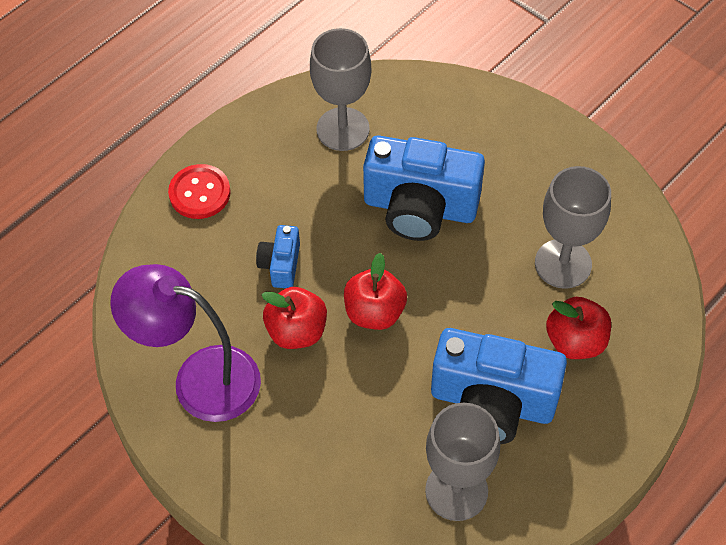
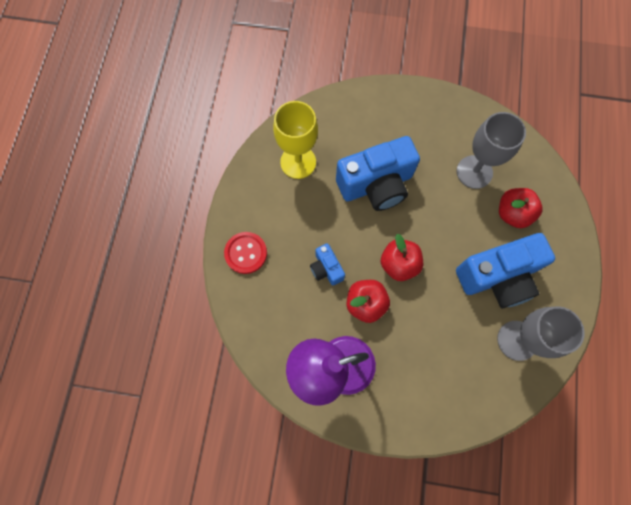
camera: 35 degrees left, 15 degrees up
(343, 129) = (298, 162): grey goblet -> yellow goblet

